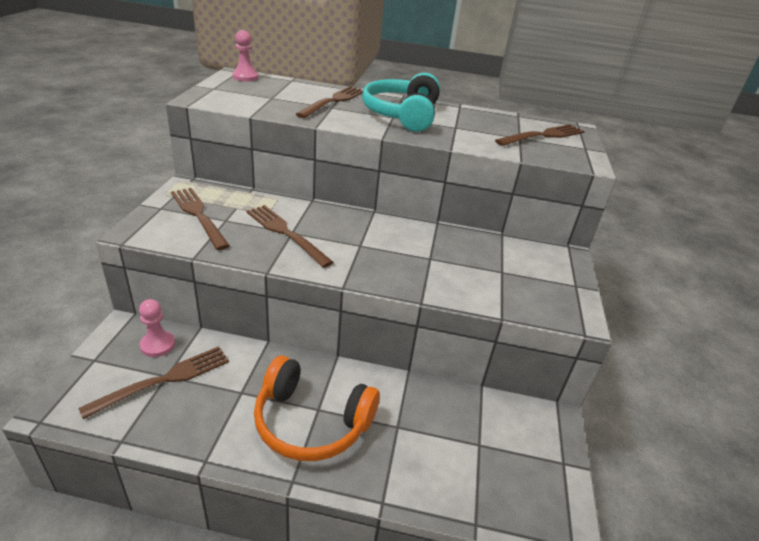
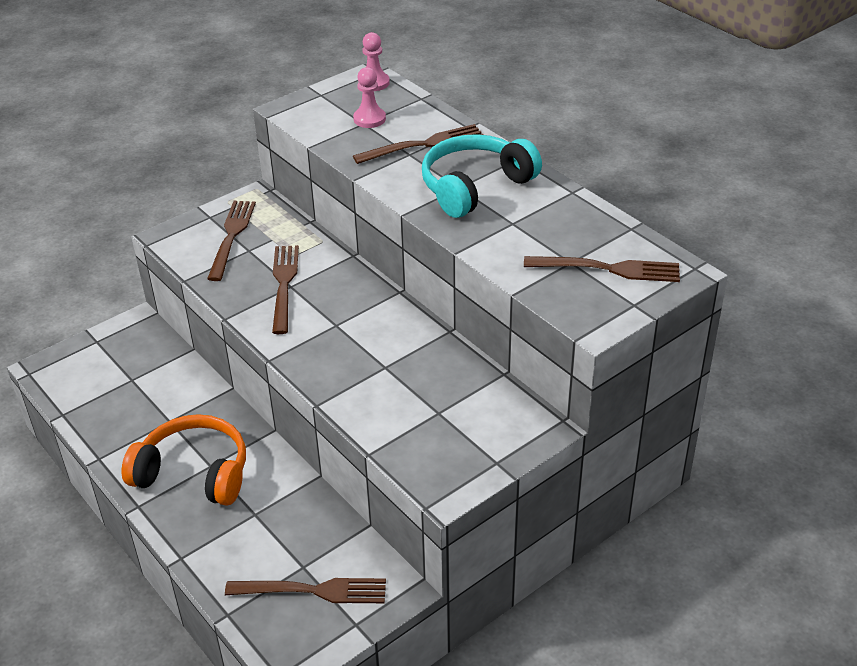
camera: 45 degrees right, 5 degrees up
(158, 345) = (148, 350): pink pawn -> pink pawn (369, 119)
(164, 380) = (127, 382): brown fork -> brown fork (312, 591)
(311, 422) = (194, 472): orange headphones -> orange headphones turned 135 degrees clockwise

